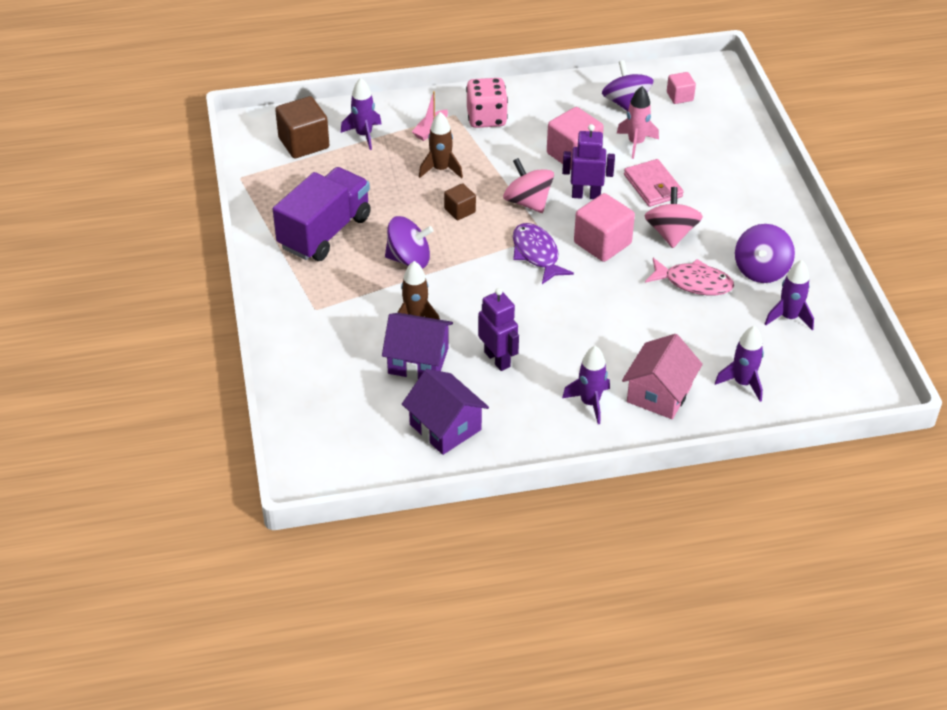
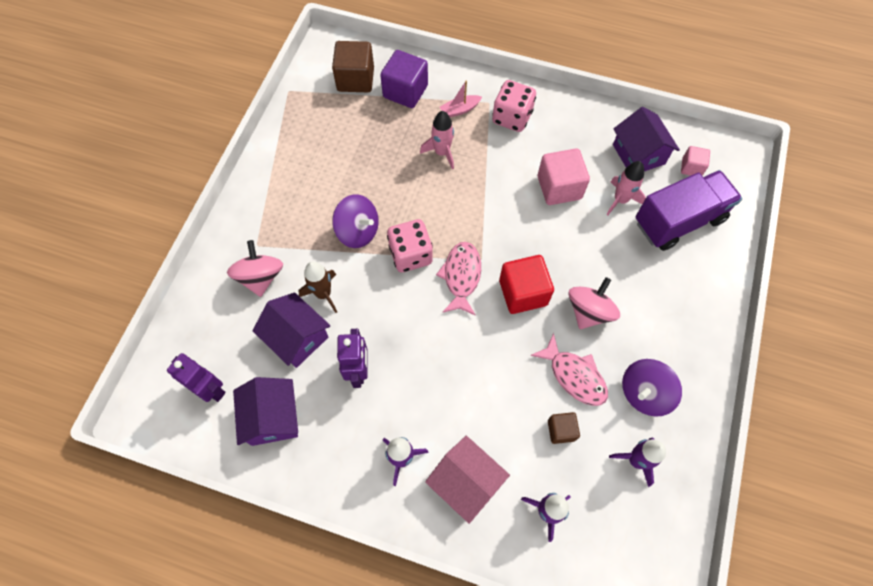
camera: 30 degrees right, 20 degrees up
(325, 232) = (313, 173): purple truck -> purple truck (679, 221)
(364, 135) = (405, 91): purple rocket -> purple cube
(441, 169) = (442, 153): brown rocket -> pink rocket
(460, 210) = (429, 201): brown cube -> brown cube (561, 430)
(475, 257) = (410, 255): none -> pink dice
(528, 202) = (489, 219): pink spinning top -> pink spinning top (260, 277)
(536, 254) = (461, 276): purple fish -> pink fish
(586, 195) = (542, 235): purple robot -> purple robot (211, 389)
(602, 243) = (523, 293): pink cube -> red cube
(626, 104) = (638, 154): purple spinning top -> purple house
(653, 186) = (606, 252): pink wallet -> none
(659, 394) = (466, 482): pink house -> pink house turned 75 degrees clockwise

